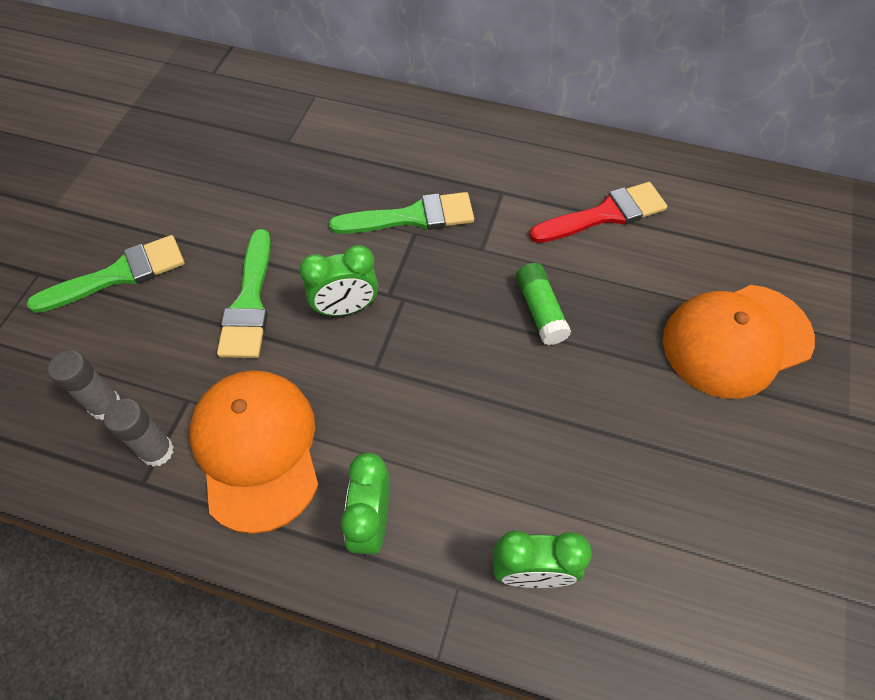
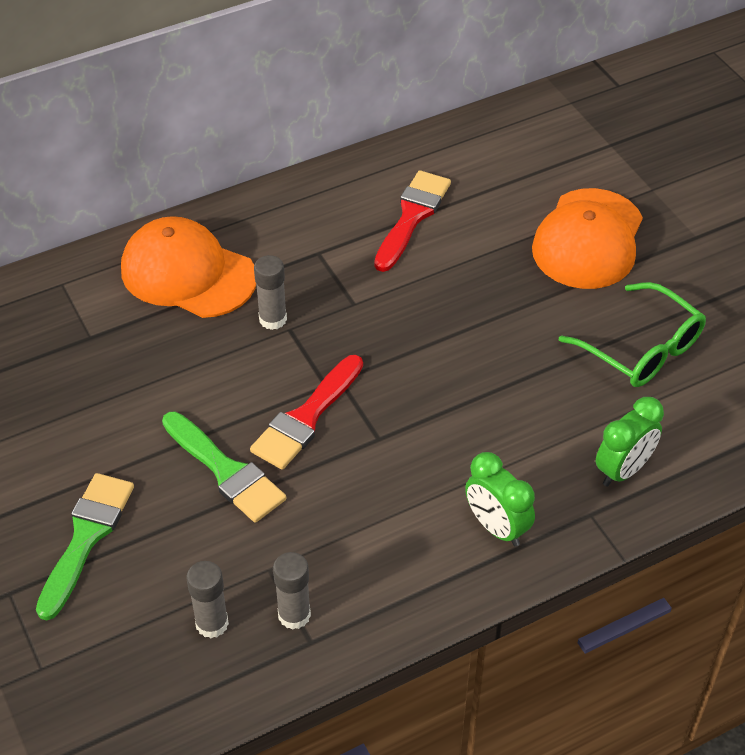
camera: 45 degrees left, 10 degrees down
(256, 449) = (364, 553): orange cap -> orange cap (188, 273)
(346, 308) = (306, 418): green clock -> red brush
(412, 217) = (273, 319): green brush -> grey glue stick
(540, 310) = (445, 314): green glue stick -> none
(676, 476) = (642, 349): none -> green glasses

